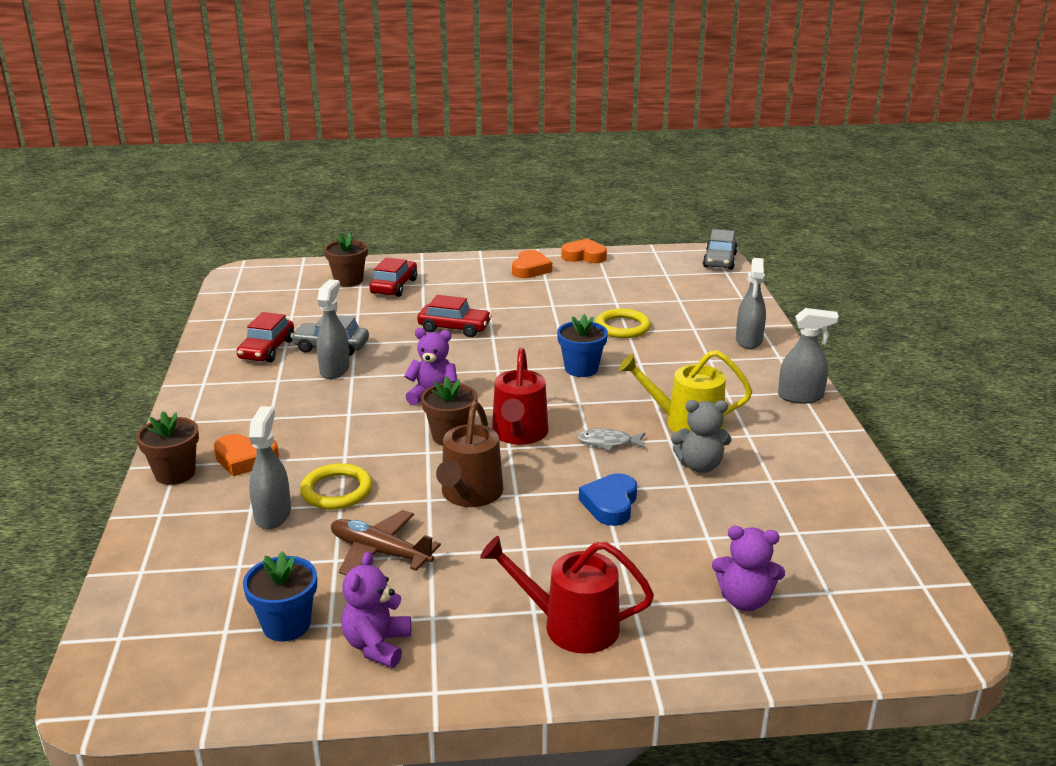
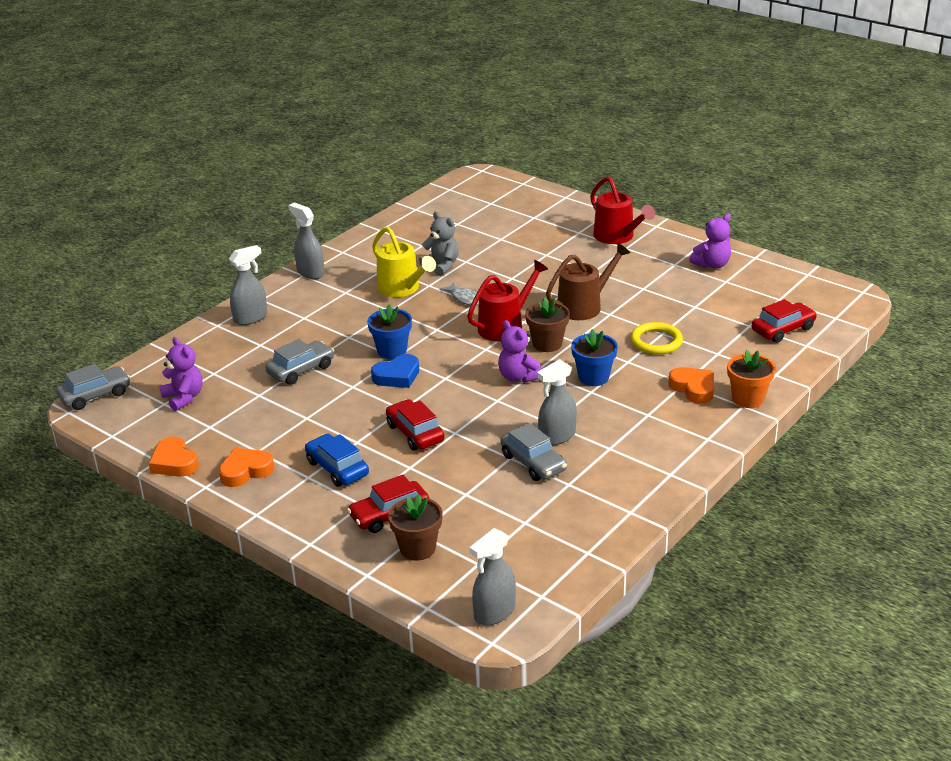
camera: 135 degrees left, 5 degrees up
(175, 473) = (748, 399): brown flower pot -> orange flower pot
(267, 350) = (587, 487): red car -> red car (783, 329)
(273, 515) = (707, 344): grey spray bottle -> grey spray bottle (494, 612)
(286, 625) = (747, 289): blue flower pot -> blue flower pot (593, 377)
(380, 552) = (668, 300): brown plane -> none
(473, 291) = (337, 468): none -> blue car
(610, 504) = (520, 270): blue heart -> blue heart (397, 376)
(622, 327) = (301, 370): yellow ring -> grey car
(744, 600) = (530, 214): purple teddy bear -> purple teddy bear (184, 398)

